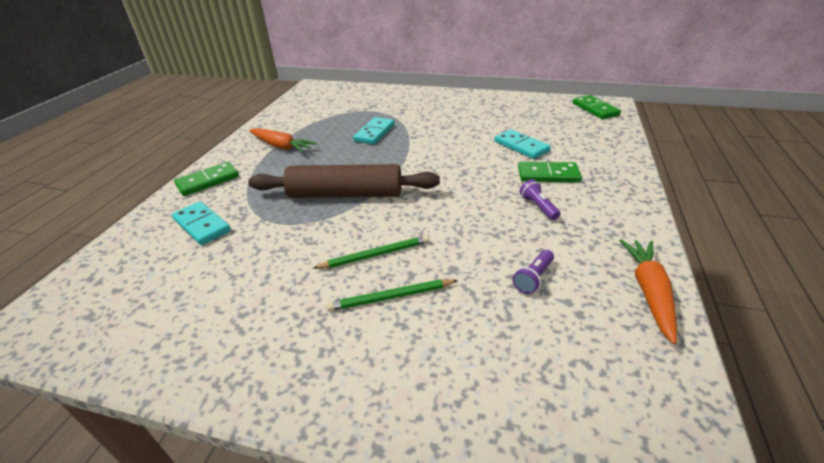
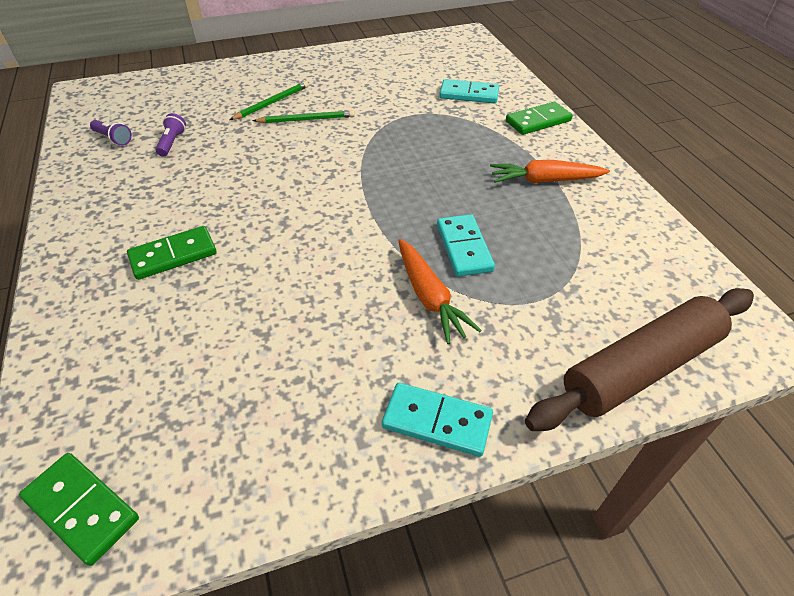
camera: 145 degrees right, 10 degrees up
(208, 181) = (538, 121): green domino -> green domino turned 45 degrees clockwise
(345, 194) = (388, 153): brown rolling pin -> brown rolling pin (640, 367)
(375, 255) = (306, 119): green pencil -> green pencil turned 135 degrees counterclockwise
(521, 146) = (224, 300): turquoise domino -> turquoise domino (437, 421)
(538, 207) = (179, 205): purple flashlight -> purple flashlight (113, 139)
(648, 292) = (78, 161): orange carrot -> orange carrot (429, 297)

